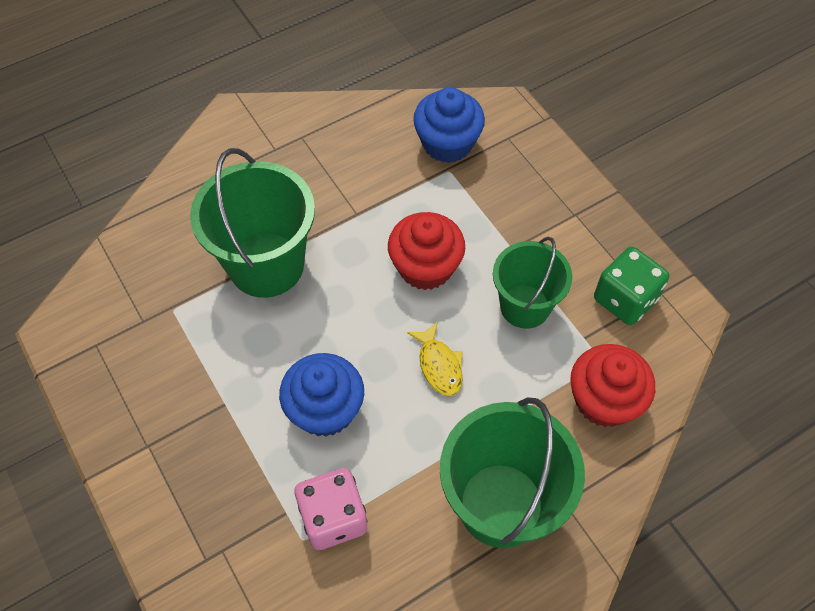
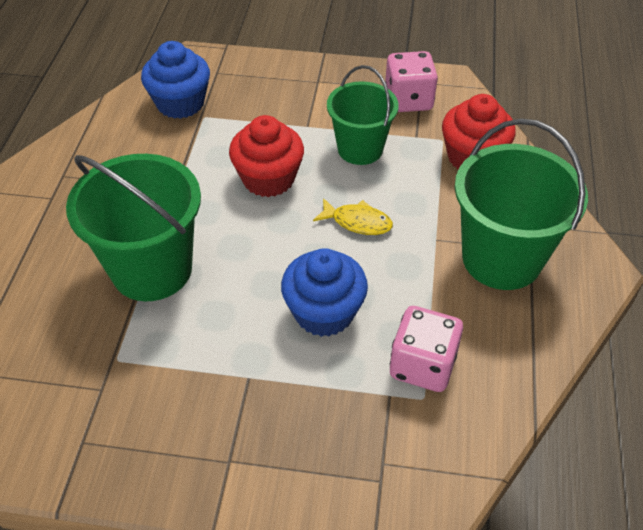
camera: 50 degrees left, 10 degrees down
(625, 299) = (408, 100): green dice -> pink dice

